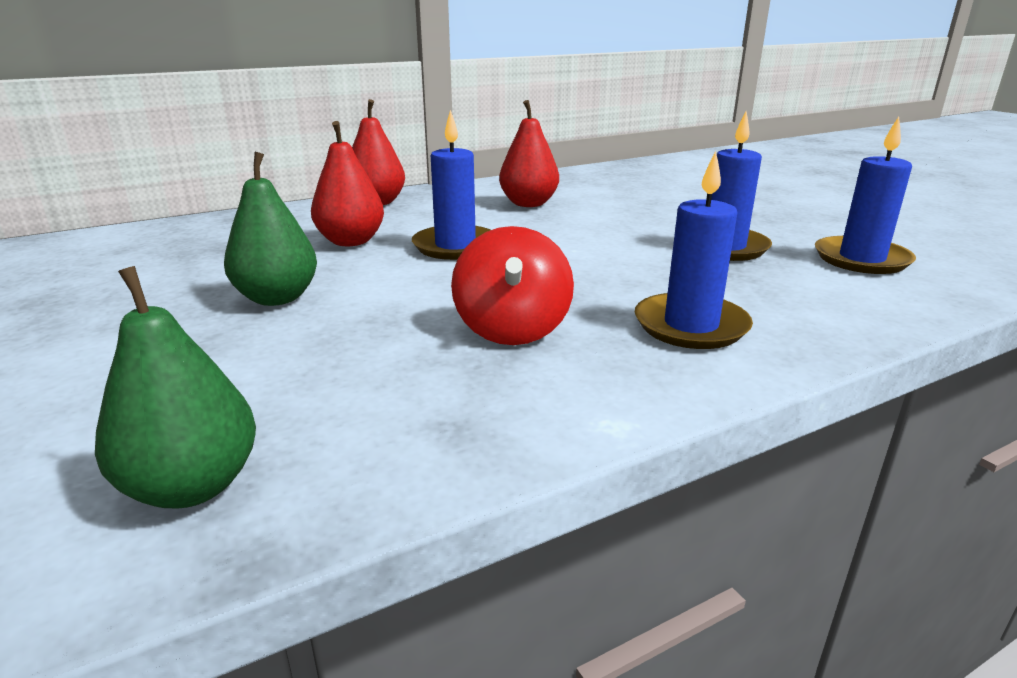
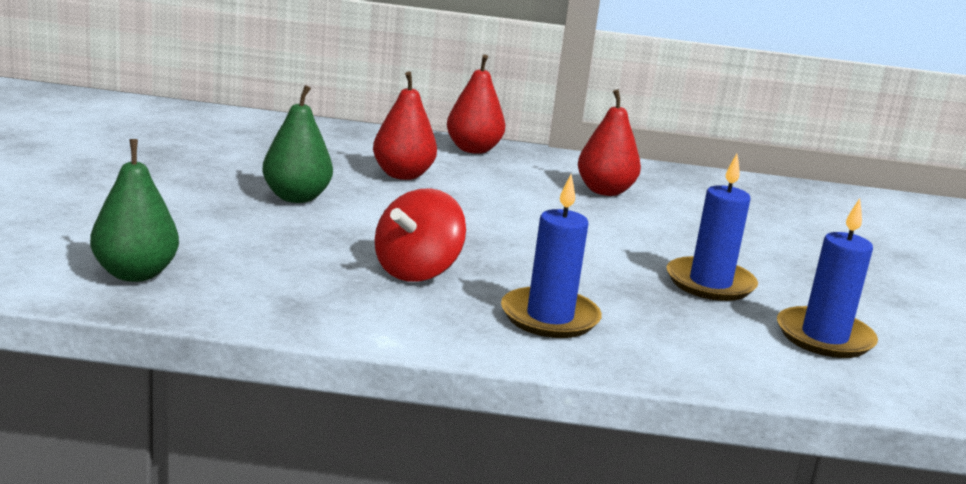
camera: 30 degrees right, 5 degrees down
(455, 246) = (476, 205): blue candle -> none

